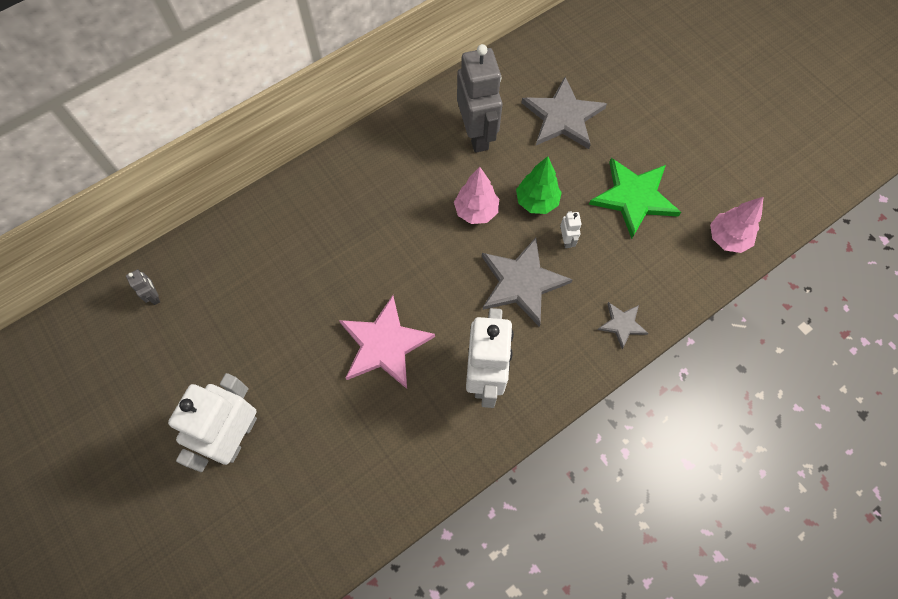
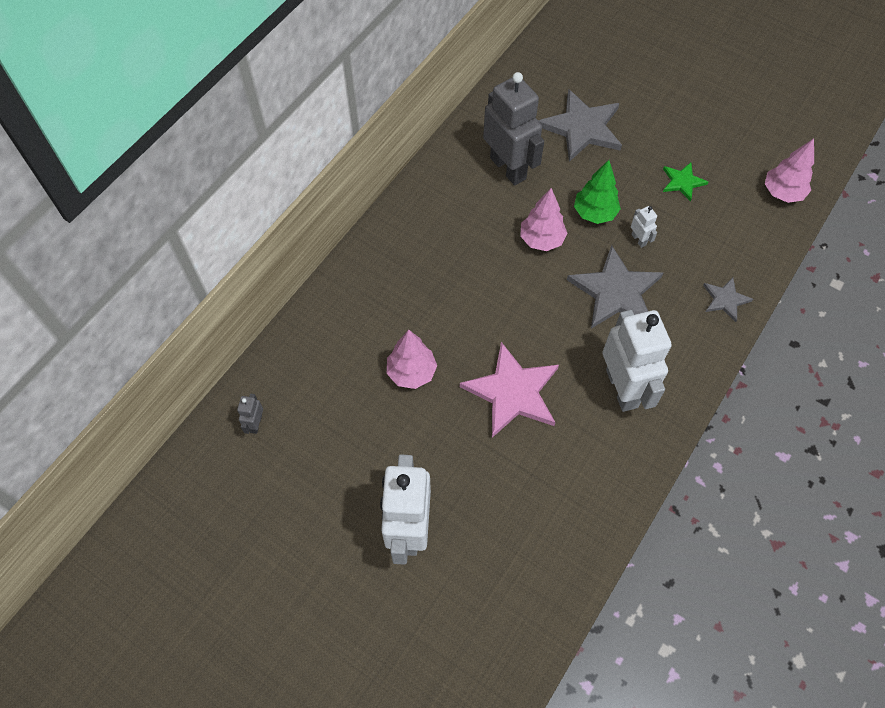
camera: 20 degrees left, 5 degrees down
(154, 296) = (255, 424): grey robot -> grey robot turned 120 degrees counterclockwise
(305, 296) = (411, 372): none -> pink tree
(634, 197) = (682, 182): green star -> green star, size x0.52

